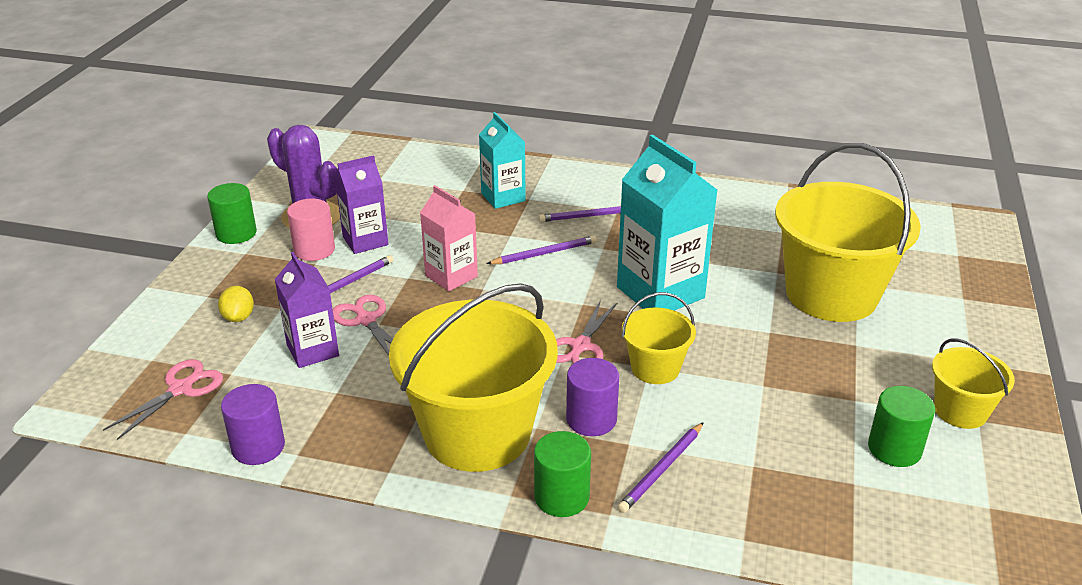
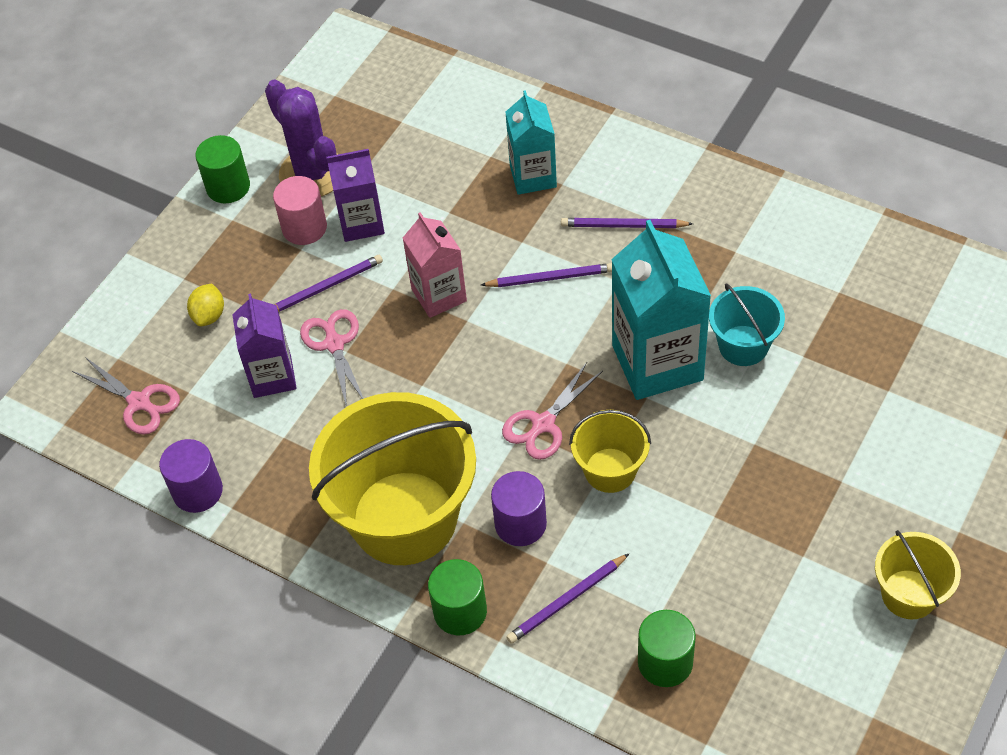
camera: 20 degrees right, 20 degrees up
(181, 389) = (139, 403): pink scissors -> pink scissors turned 75 degrees clockwise
(725, 272) = (743, 345): none -> turquoise bucket
(831, 294) = (849, 402): yellow bucket -> none
(894, 449) = (812, 627): green cylinder -> green cylinder (665, 662)

